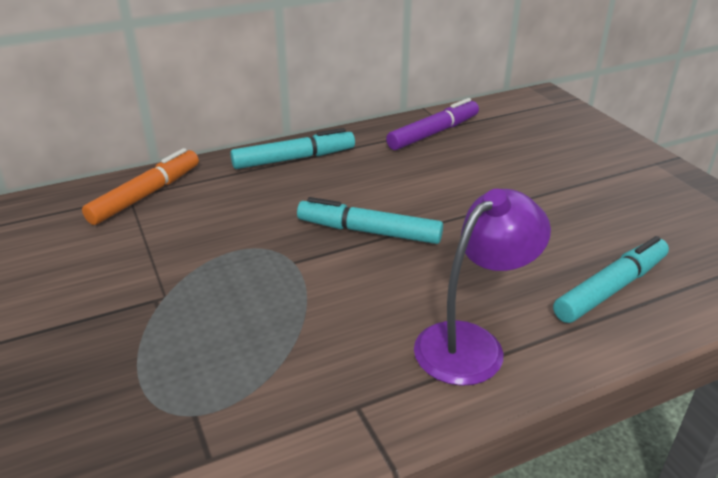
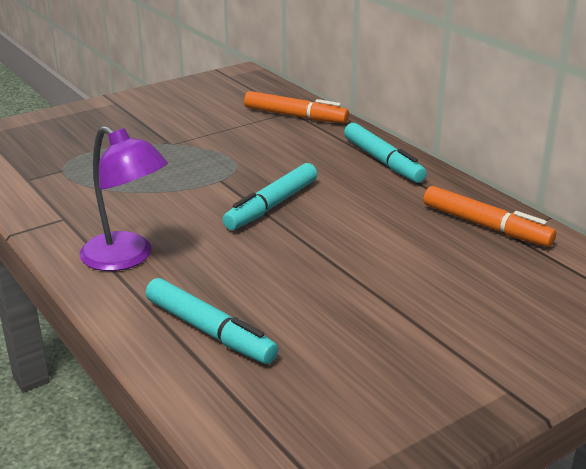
camera: 80 degrees right, 5 degrees down
(369, 231) = (272, 205): turquoise marker -> turquoise marker turned 150 degrees counterclockwise
(433, 133) = (485, 226): purple marker -> orange marker

